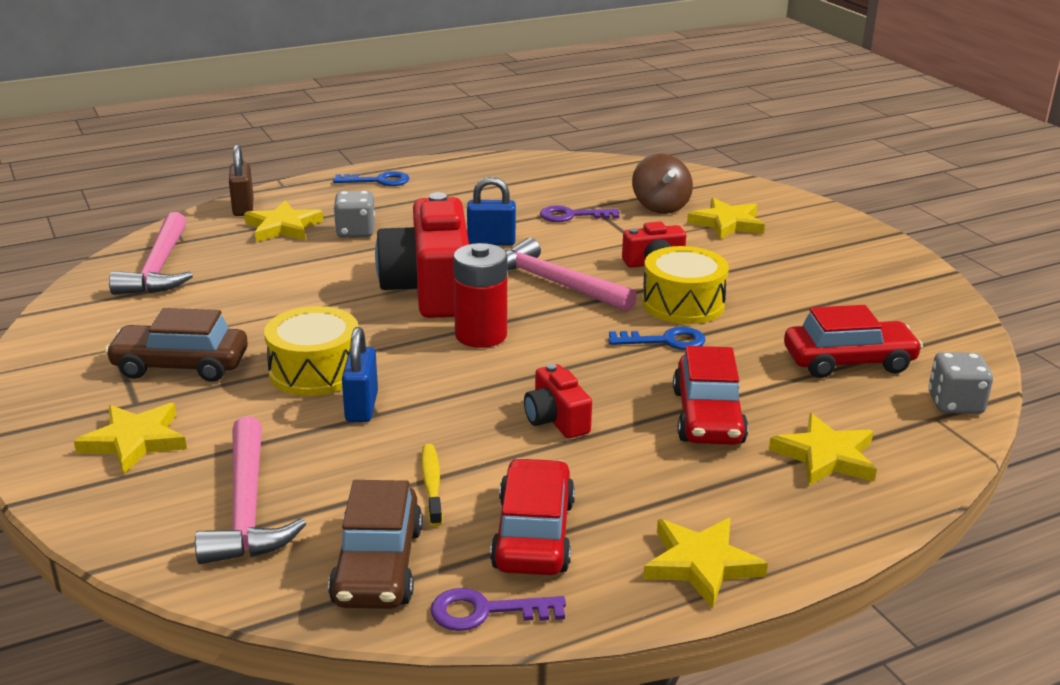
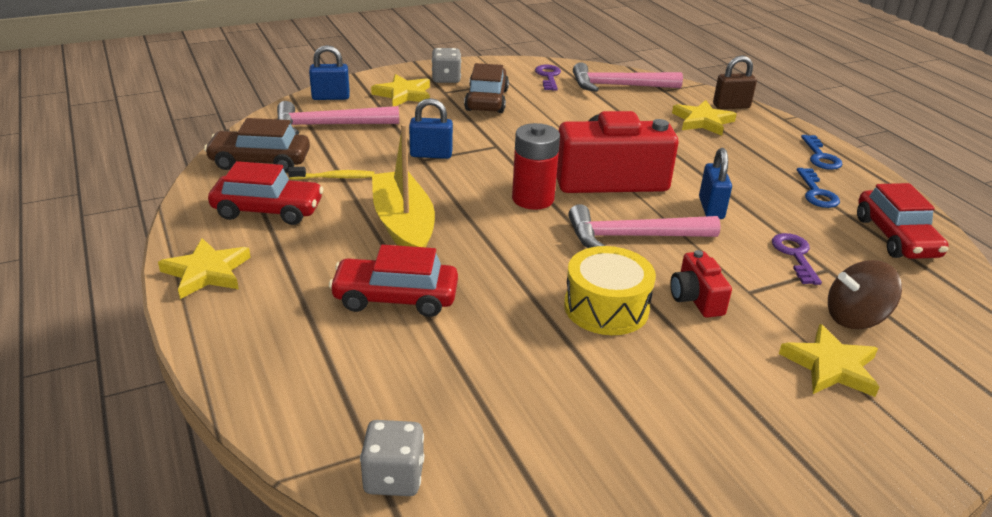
camera: 90 degrees right, 5 degrees up
(124, 518) = (331, 97): none -> blue padlock
(315, 371) = (478, 139): yellow drum -> none
(355, 231) = (706, 148): grey dice -> grey dice (446, 79)
(485, 611) = (203, 192): purple key -> purple key (548, 76)
(555, 284) = (633, 237): pink hammer -> pink hammer turned 135 degrees counterclockwise
(556, 419) = (403, 225): red camera -> yellow boat
(665, 341) = (528, 289): blue key -> blue key (816, 193)
(825, 456) = (320, 357): yellow star -> none
(848, 361) = (489, 407): red car -> red car (895, 237)

